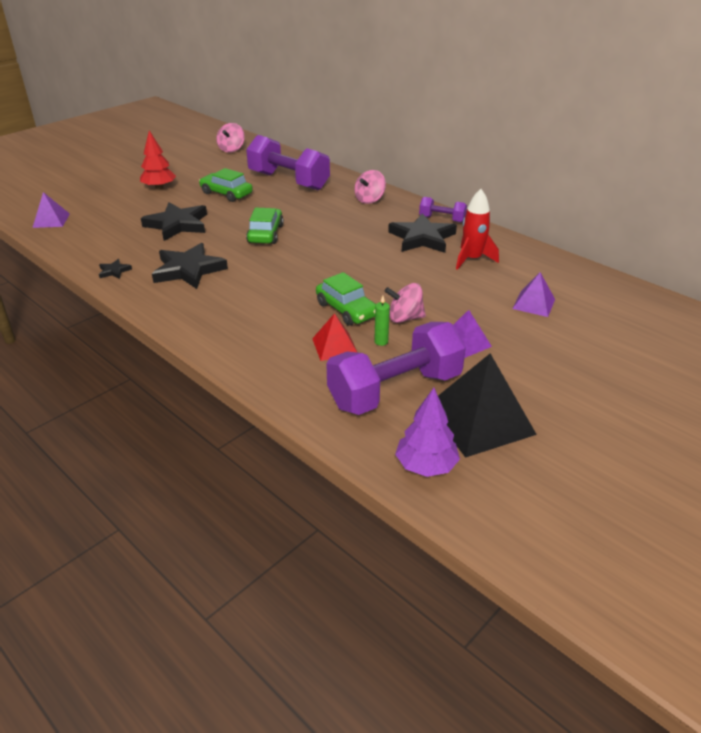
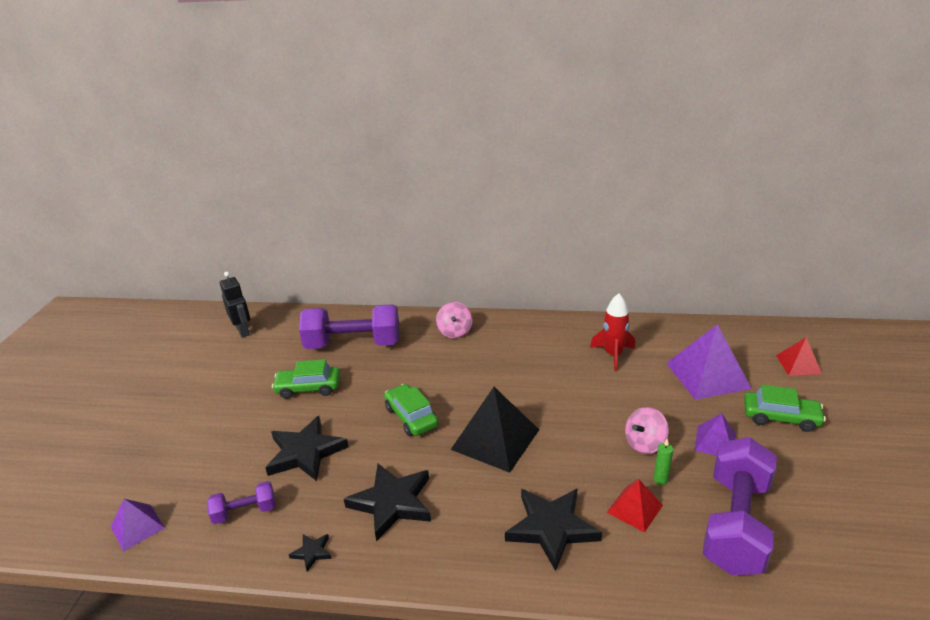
camera: 35 degrees left, 5 degrees down
(159, 187) = (221, 415): red tree -> none
(231, 149) = (243, 331): pink spinning top -> black robot
(346, 310) = (592, 462): green car -> green car (780, 417)
(422, 238) = (549, 352): black star -> black star (551, 528)
(426, 466) = (851, 584): purple tree -> none
(442, 219) = (539, 325): purple dumbbell -> purple dumbbell (245, 512)
(479, 419) = (820, 511): black pyramid -> black pyramid (495, 439)
(533, 304) = (707, 375): purple pyramid -> purple pyramid, size x1.82
(640, 333) = (798, 364): none -> red pyramid

